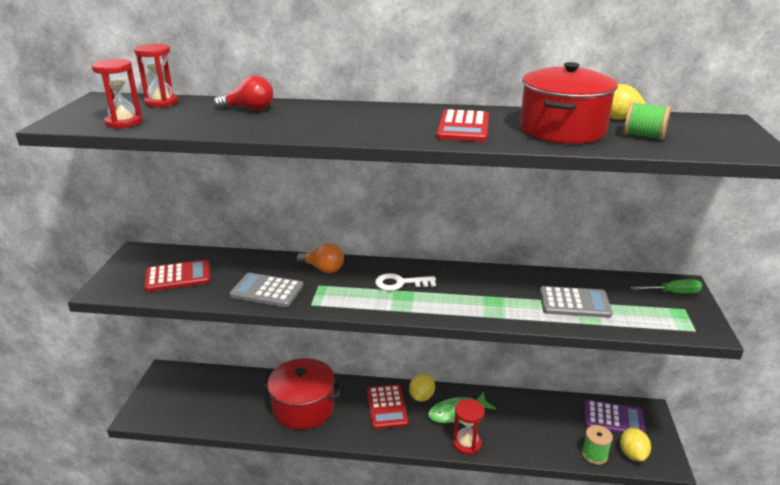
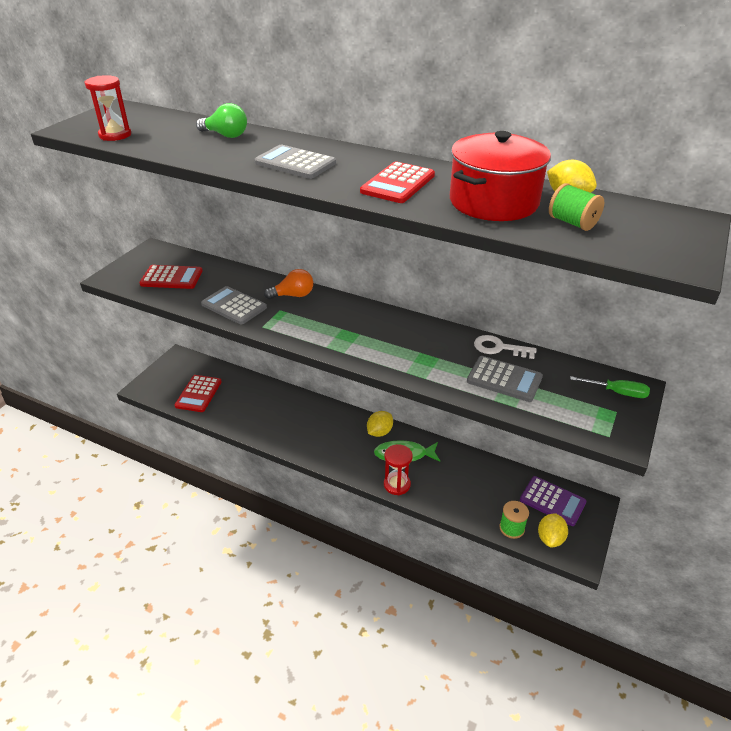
camera: 20 degrees right, 10 degrees up
(161, 102) = (161, 118): red hourglass -> none
(249, 109) = (226, 135): red light bulb -> green light bulb
(303, 407) = (273, 415): red pot -> none
(323, 269) = (293, 295): orange light bulb -> orange light bulb turned 60 degrees counterclockwise
(347, 123) = (295, 163): none -> grey calculator
(387, 407) = (344, 433): red calculator -> red calculator (198, 394)
(400, 283) = (351, 323): white key -> white key (499, 348)

